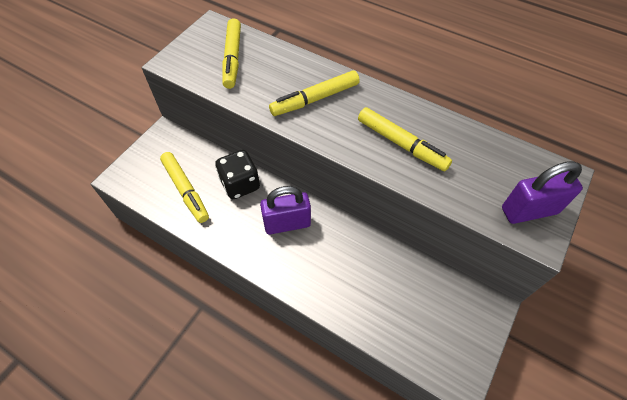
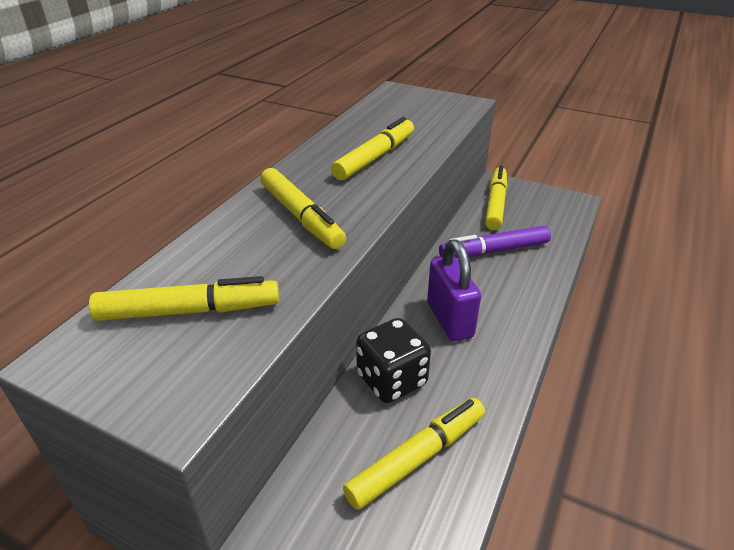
camera: 95 degrees left, 20 degrees down
(368, 273) = (494, 251): none -> purple marker
(447, 294) = (495, 204): none -> yellow marker
(529, 210) = (441, 104): purple padlock -> none

